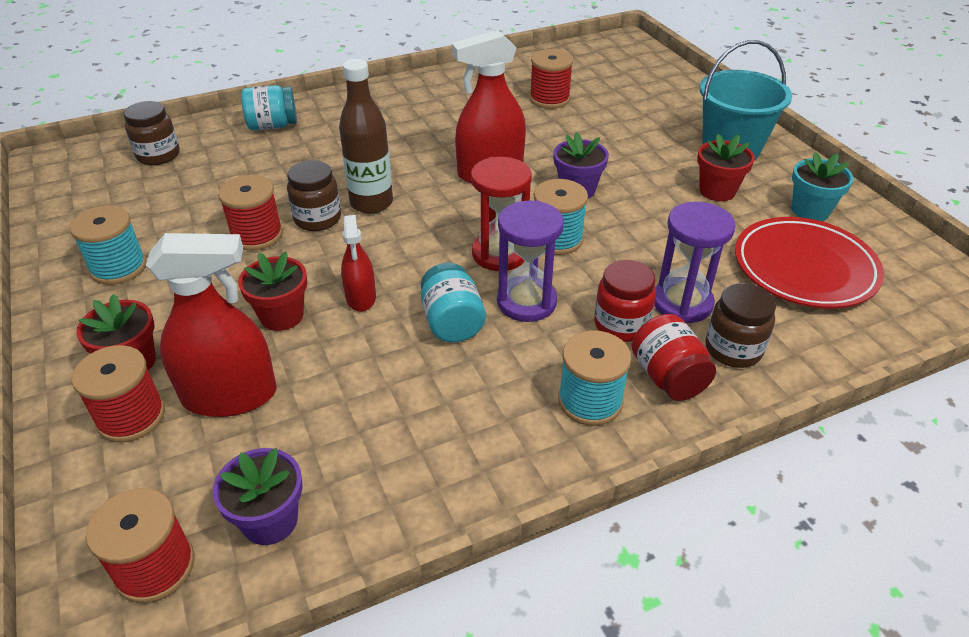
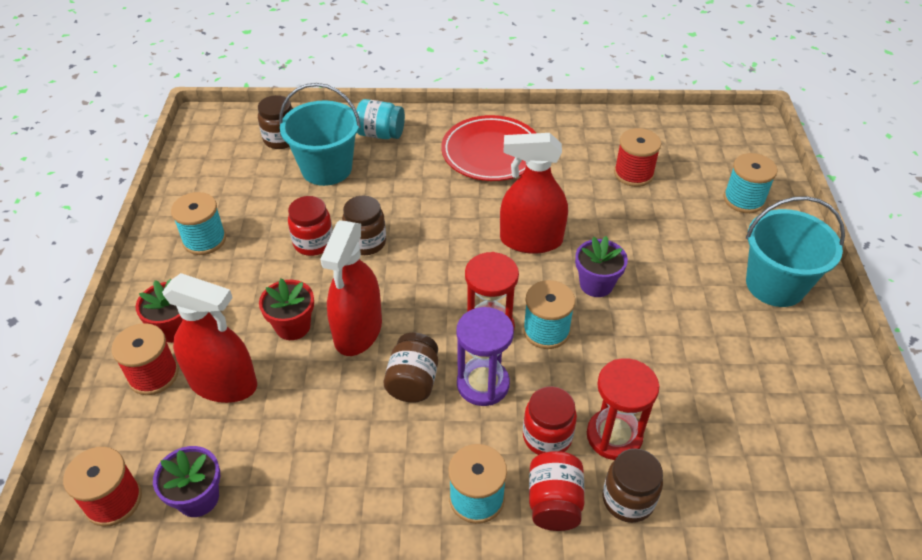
camera: 25 degrees right, 5 degrees up
(230, 168) = (326, 168): none -> turquoise bucket
(257, 235) = (313, 243): red spool -> red jar
(361, 297) = (358, 331): red spray bottle -> red spray bottle, size x1.78
(371, 203) = (415, 240): brown bottle -> none
(452, 322) = (413, 381): turquoise jar -> brown jar
(659, 95) = (744, 199): none -> turquoise spool
(682, 303) = (614, 436): purple hourglass -> red hourglass
(717, 191) = (727, 329): red flower pot -> none
(804, 268) = (753, 443): red plate -> red plate (491, 153)
(810, 210) = (805, 383): turquoise flower pot -> none

